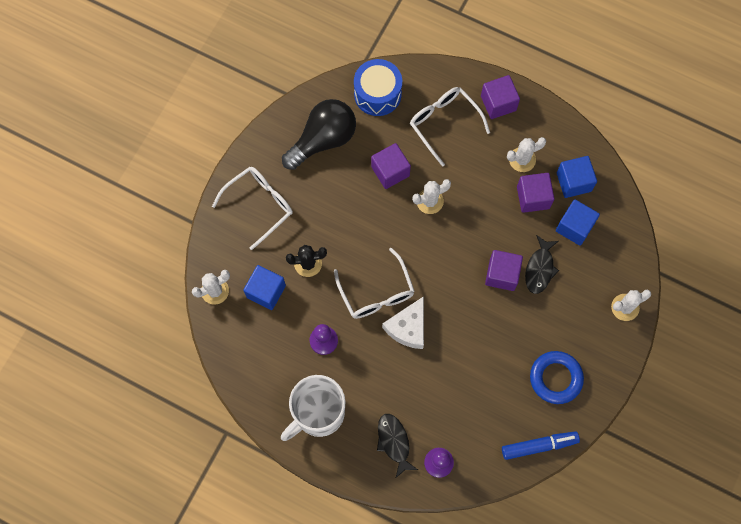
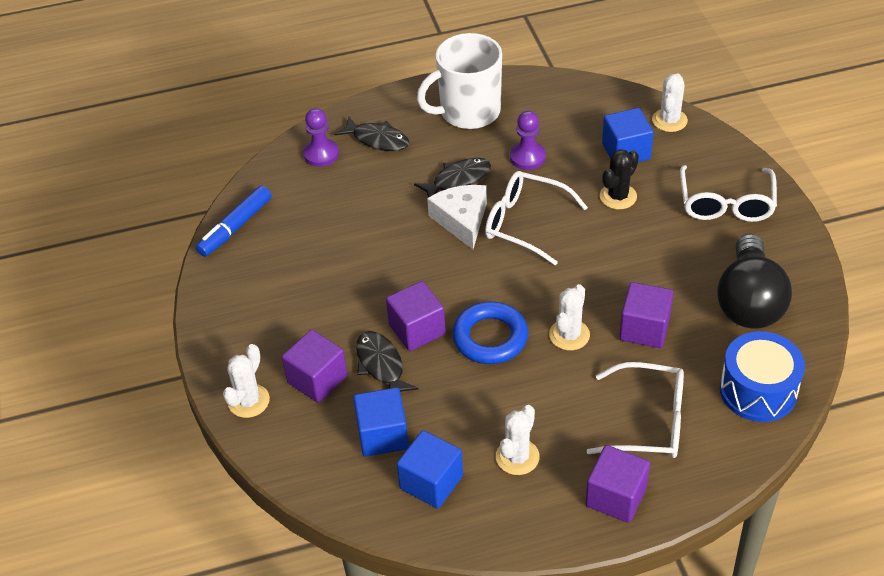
camera: 140 degrees right, 25 degrees down
(318, 413) = (468, 112): white mug -> white mug turned 120 degrees counterclockwise
(380, 361) = (458, 180): none -> black fish
(533, 197) = (462, 427): purple cube -> purple cube (317, 379)
(555, 378) = (269, 287): blue ring -> blue ring (490, 337)

